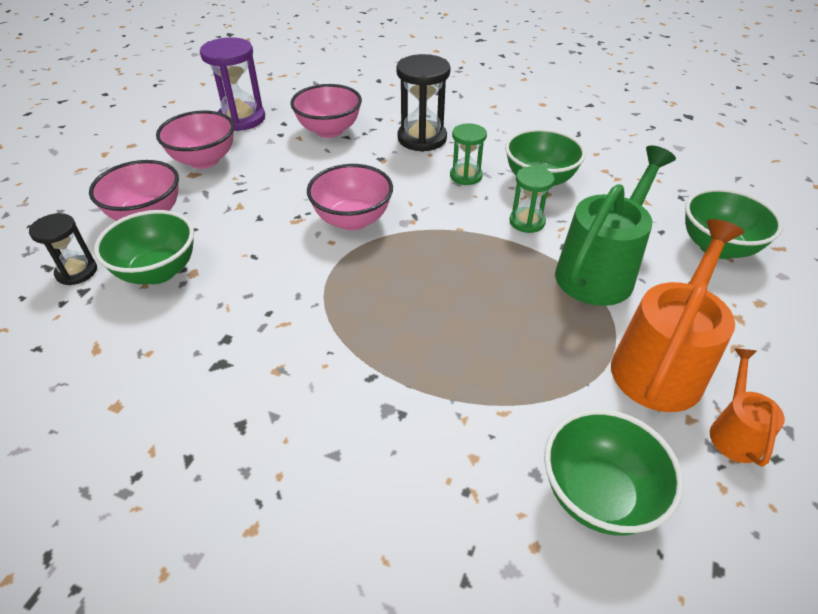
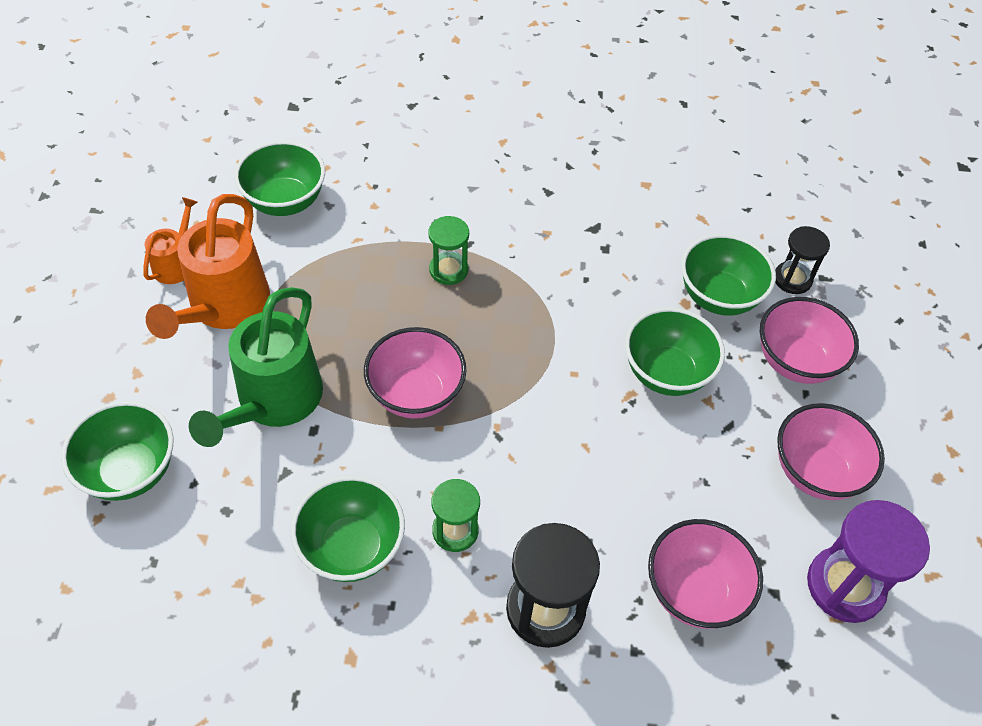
camera: 160 degrees right, 10 degrees up
(256, 228) = (666, 373): none -> green bowl
(352, 220) = (567, 411): pink bowl -> pink bowl (416, 394)
(527, 222) = (360, 459): green hourglass -> green hourglass (448, 270)
(734, 431) = (176, 263): orange watering can -> orange watering can turned 150 degrees counterclockwise

